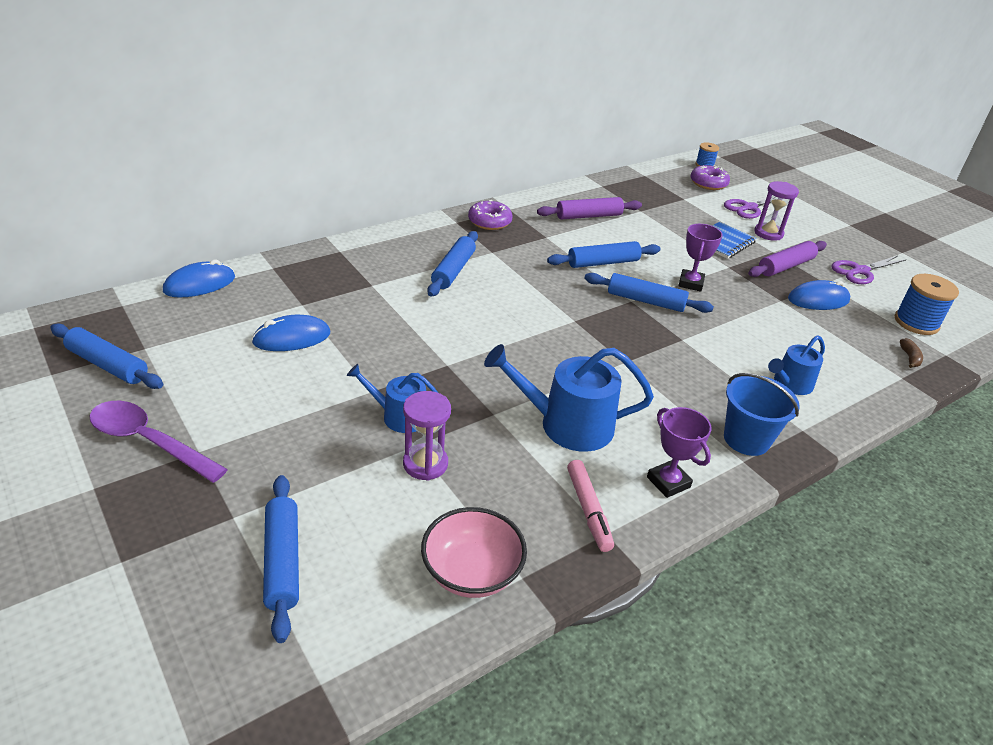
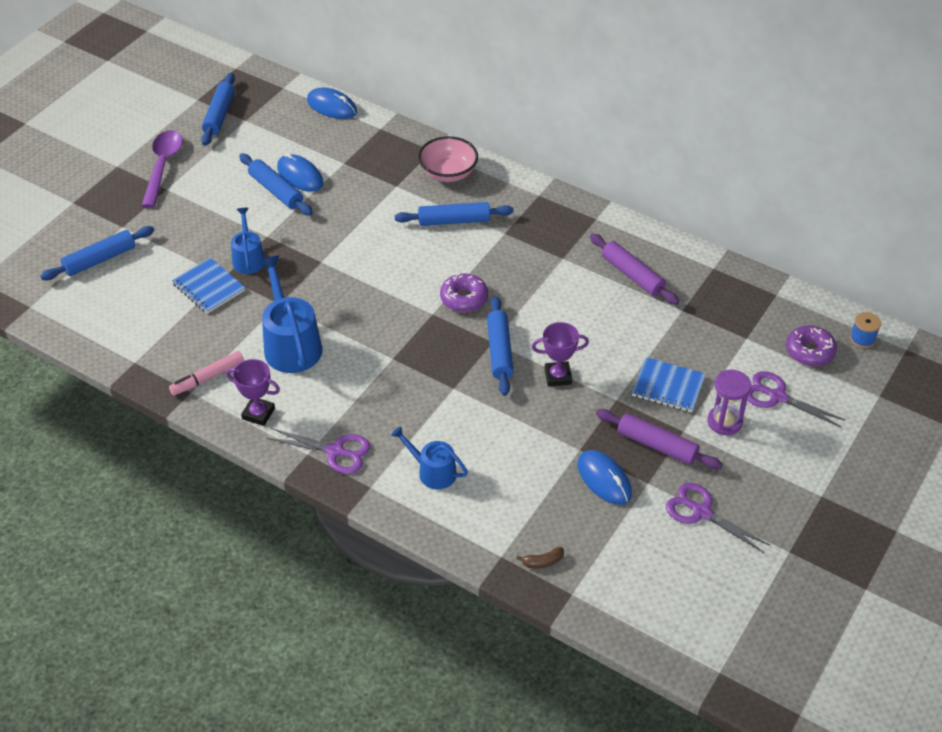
camera: 70 degrees right, 10 degrees up
(425, 464) = (209, 287): purple hourglass -> blue notebook
(471, 572) = (128, 338): pink bowl -> pink bowl (448, 173)
(489, 222) = (558, 214): purple donut -> purple donut (464, 298)
(603, 263) = (545, 308): blue rolling pin -> blue rolling pin (276, 191)
(668, 482) = (258, 414): purple trophy -> purple trophy turned 75 degrees clockwise
(746, 439) = (335, 451): blue bucket -> purple scissors
(916, 322) = (621, 567): blue spool -> none

